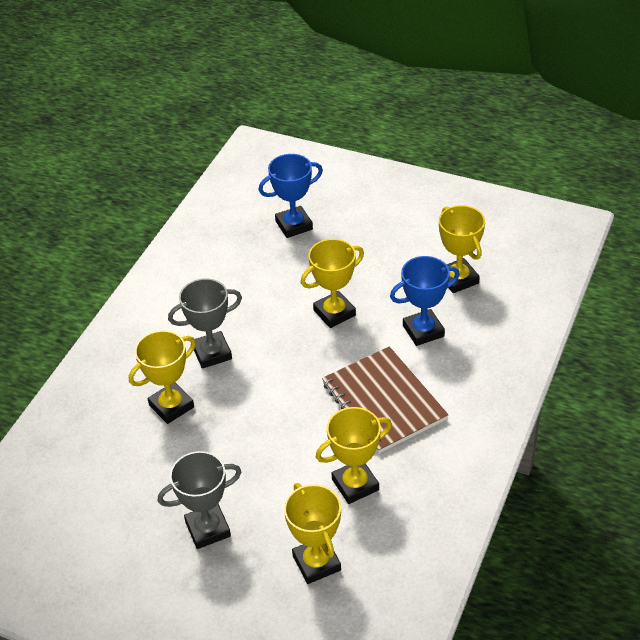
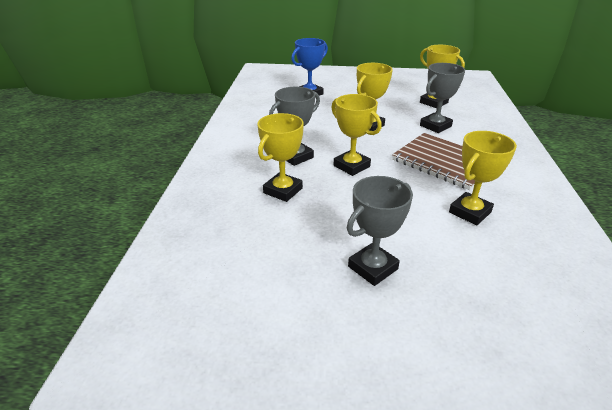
camera: 20 degrees left, 10 degrees down
(316, 563) = (490, 273): yellow trophy -> yellow trophy (351, 166)
(423, 331) = (435, 126): blue trophy -> grey trophy

